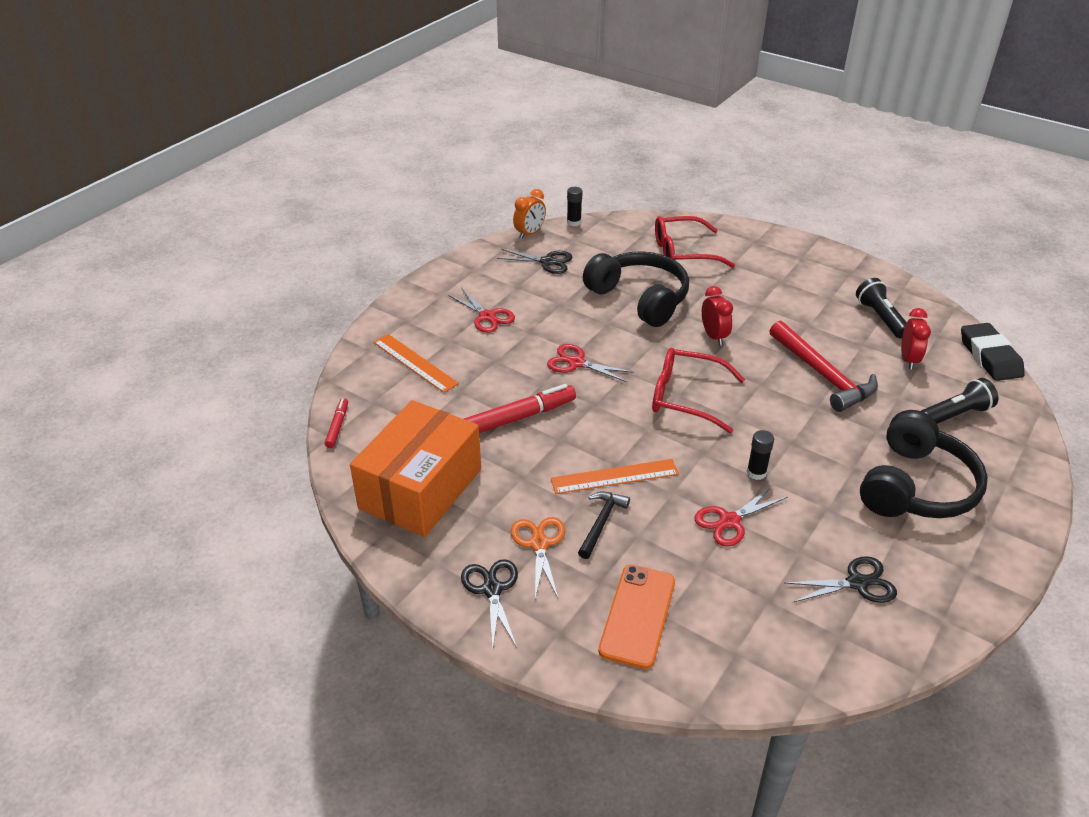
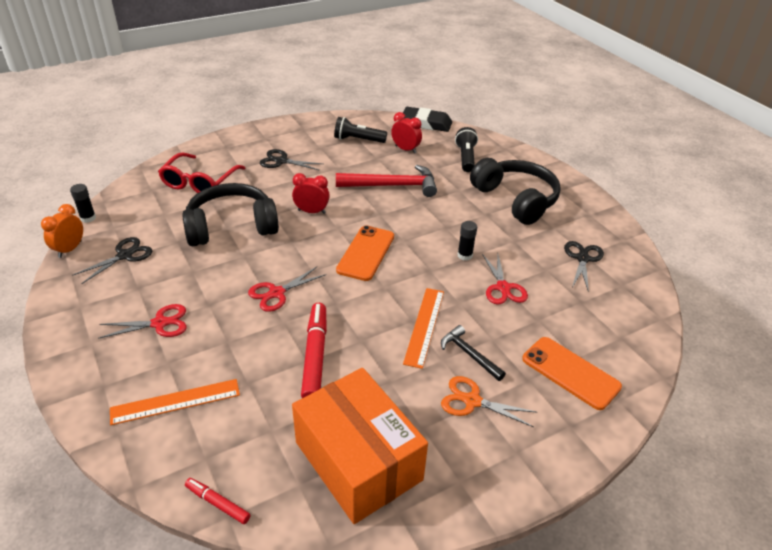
camera: 65 degrees left, 0 degrees up
(492, 589) = (508, 452): black scissors -> black scissors (281, 161)
(529, 233) = (70, 249): orange clock -> orange clock turned 135 degrees counterclockwise
(686, 397) = (366, 253): red glasses -> orange phone

